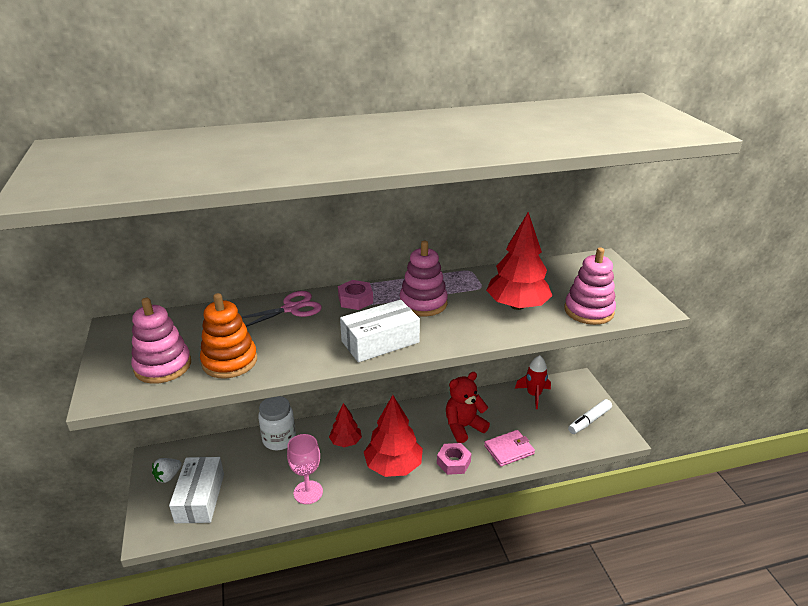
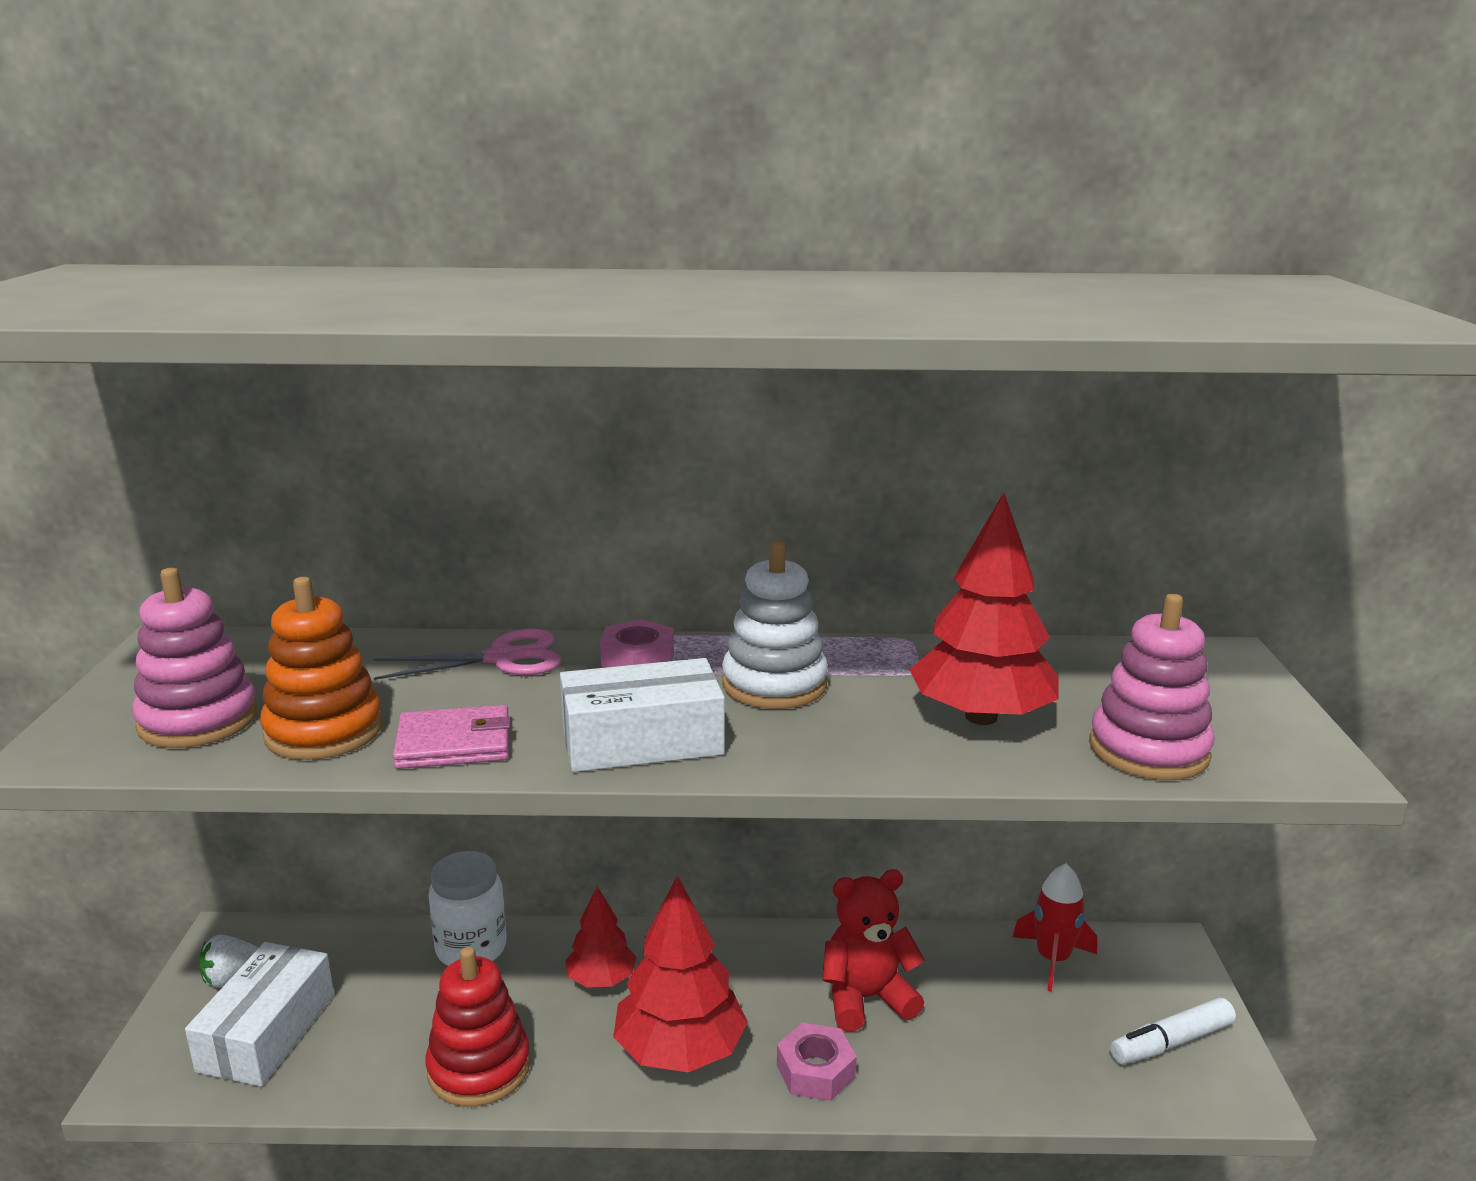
camera: 15 degrees right, 10 degrees down
(308, 492) = (479, 1068): pink goblet -> red stacking toy
(423, 303) = (774, 684): pink stacking toy -> white stacking toy
(509, 450) = (954, 1069): pink wallet -> pink wallet (454, 743)

